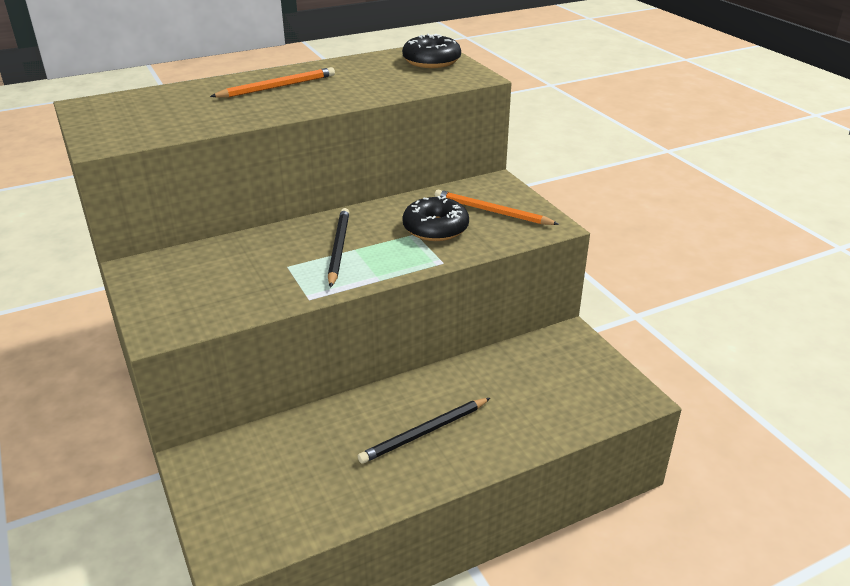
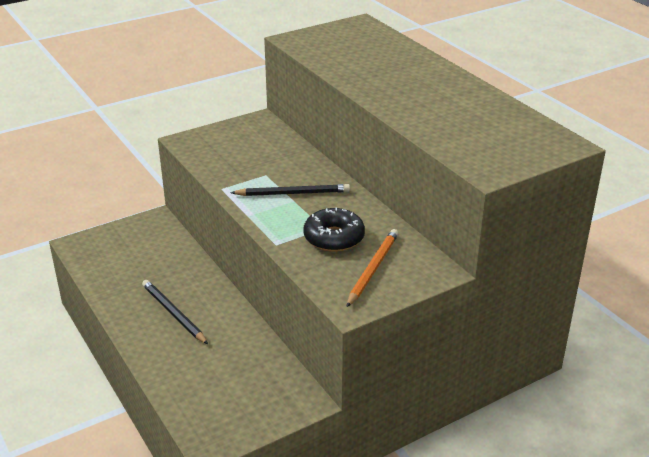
camera: 85 degrees right, 0 degrees up
(277, 87) = (421, 81): orange pencil -> none
(431, 61) = (525, 146): black donut -> none

